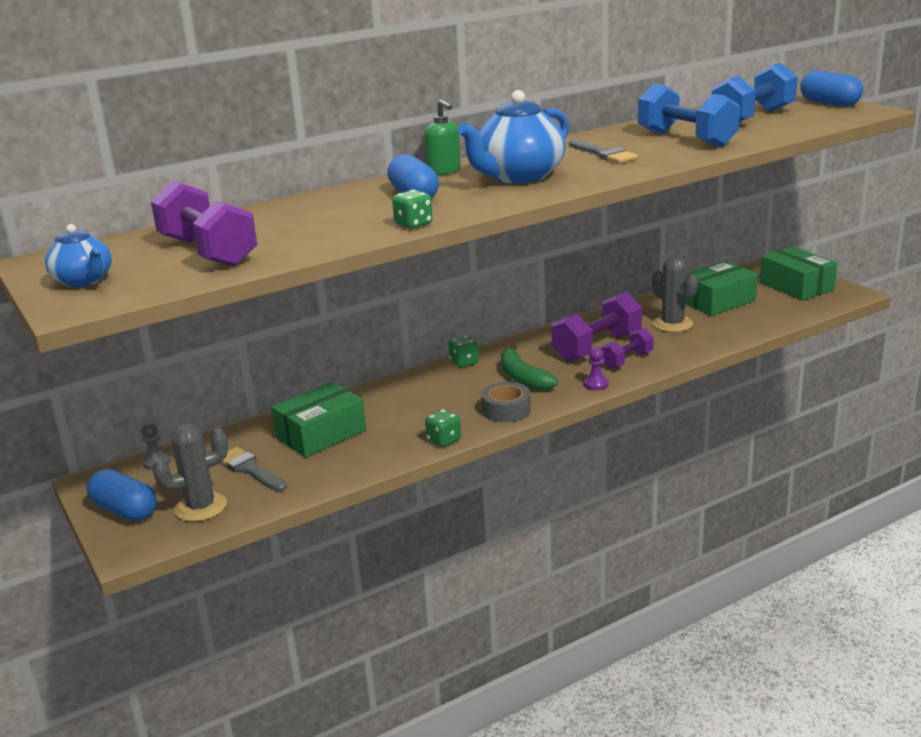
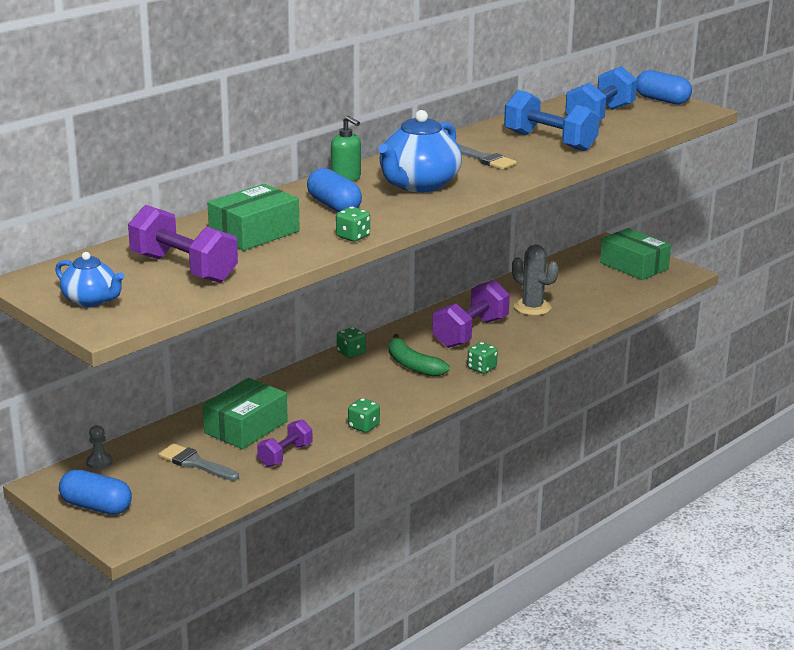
camera: 15 degrees left, 0 degrees up
(201, 507) = (167, 499): grey cactus -> none
(506, 410) = (409, 396): grey tape -> none
(596, 384) = (481, 368): purple pawn -> green dice
(627, 360) = (502, 344): purple dumbbell -> purple dumbbell (285, 455)
(718, 301) = (567, 283): green box -> green box (254, 233)

